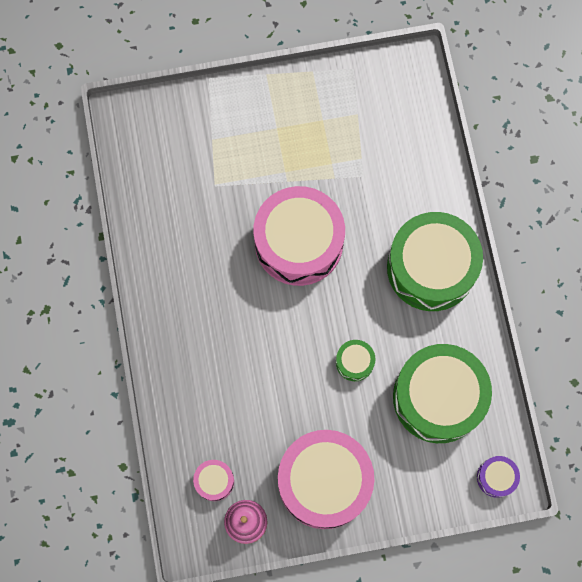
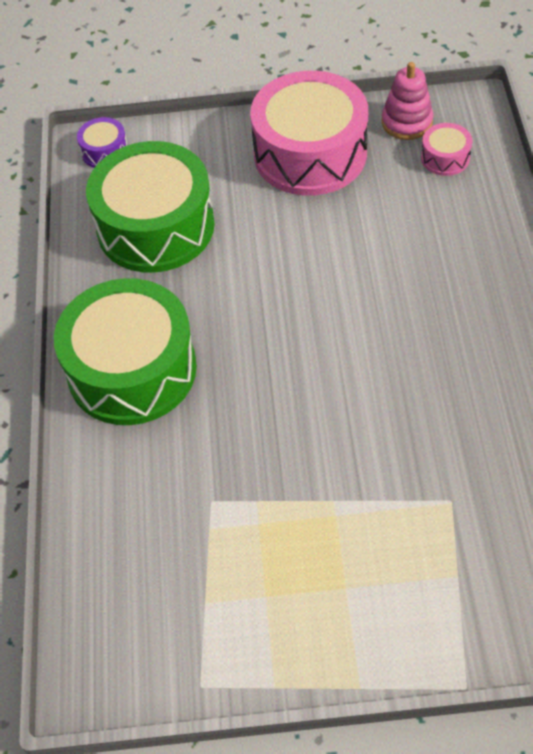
camera: 170 degrees left, 20 degrees down
(299, 242) = (321, 412): pink drum -> none
(354, 362) = (257, 266): green drum -> none

